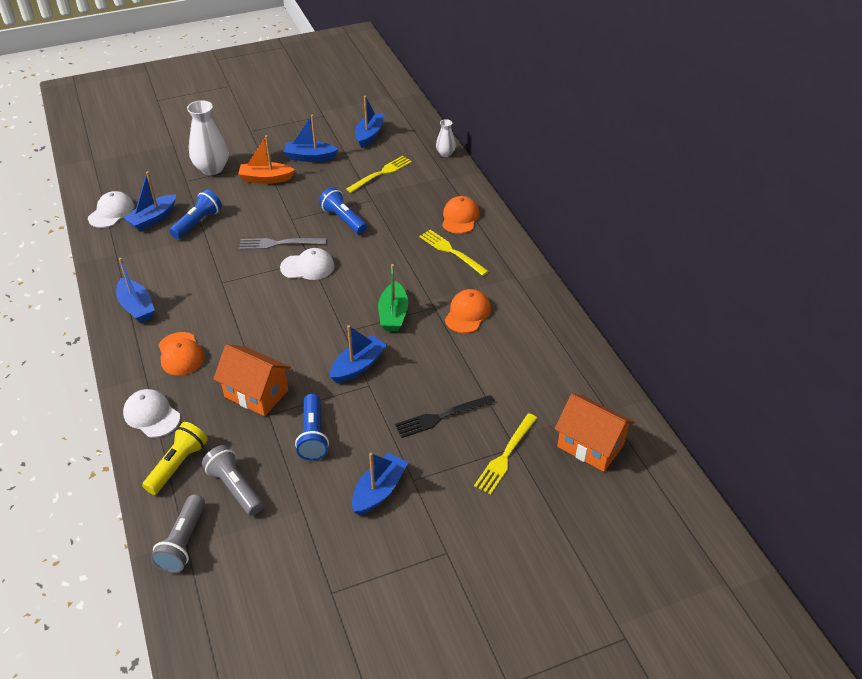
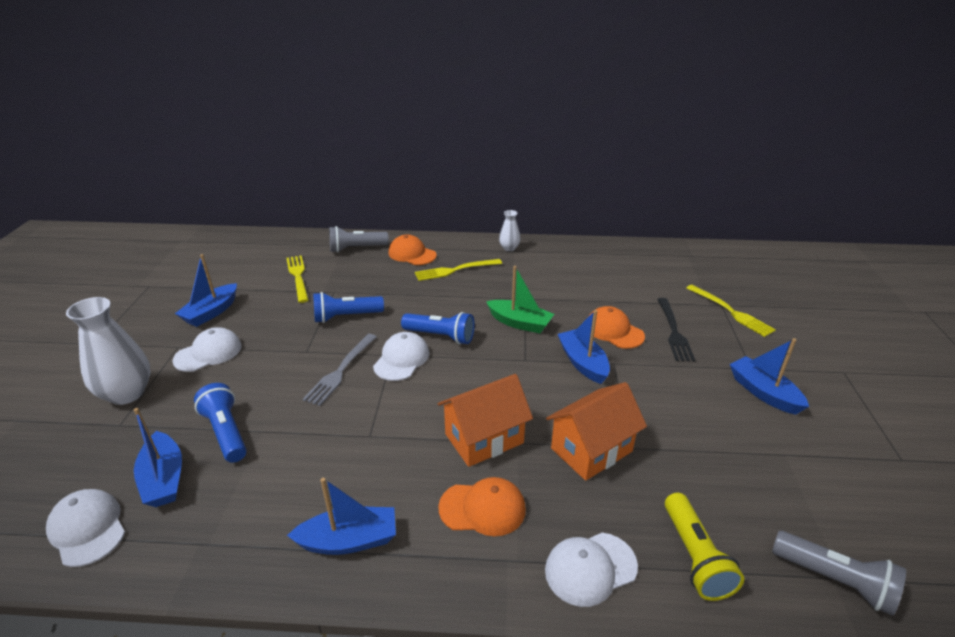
camera: 65 degrees left, 10 degrees down
(178, 465) = (695, 557): yellow flashlight -> yellow flashlight turned 150 degrees counterclockwise
(235, 487) = (744, 505): grey flashlight -> grey flashlight (356, 248)
(266, 179) = (208, 353): orange boat -> white cap
(313, 435) = (675, 419): blue flashlight -> blue flashlight (440, 336)
(369, 135) = (226, 267): blue boat -> none
(445, 153) = (312, 237): white vase -> white vase (509, 248)
(467, 313) = (545, 284): orange cap -> orange cap (614, 331)
(590, 446) = (728, 272): orange house -> orange house (484, 438)

